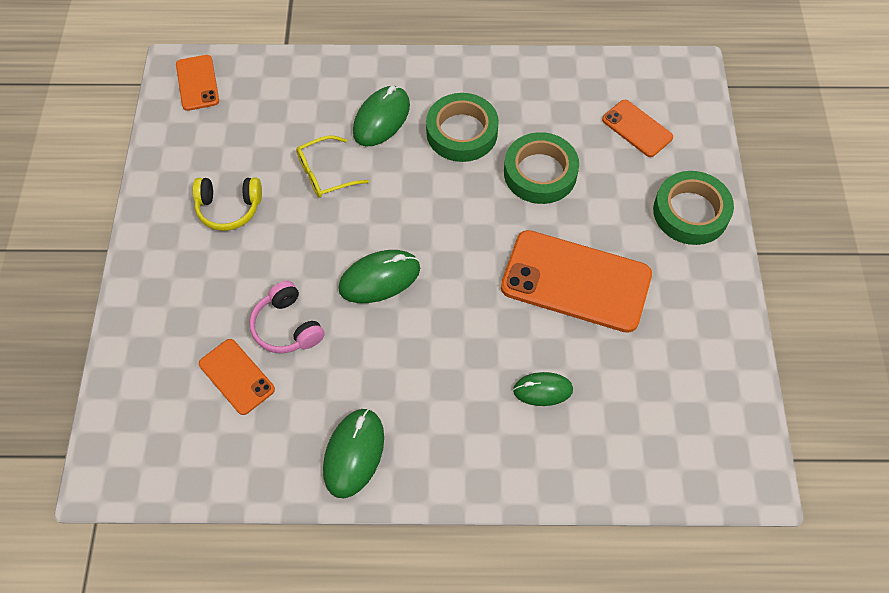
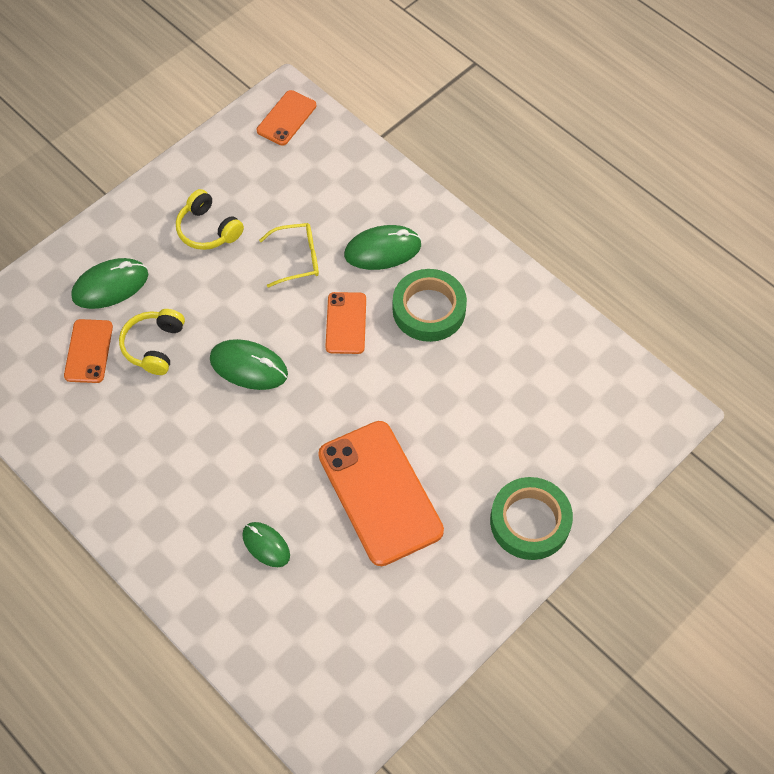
camera: 45 degrees right, 0 degrees up
(287, 327) = (154, 346): pink headphones -> yellow headphones
(325, 174) = (297, 258): yellow glasses -> yellow glasses turned 150 degrees clockwise
(354, 453) = (101, 469): green mouse -> green mouse (110, 286)
(540, 173) = (450, 390): green tape -> none
(637, 128) = (568, 421): orange phone -> orange phone (346, 323)

